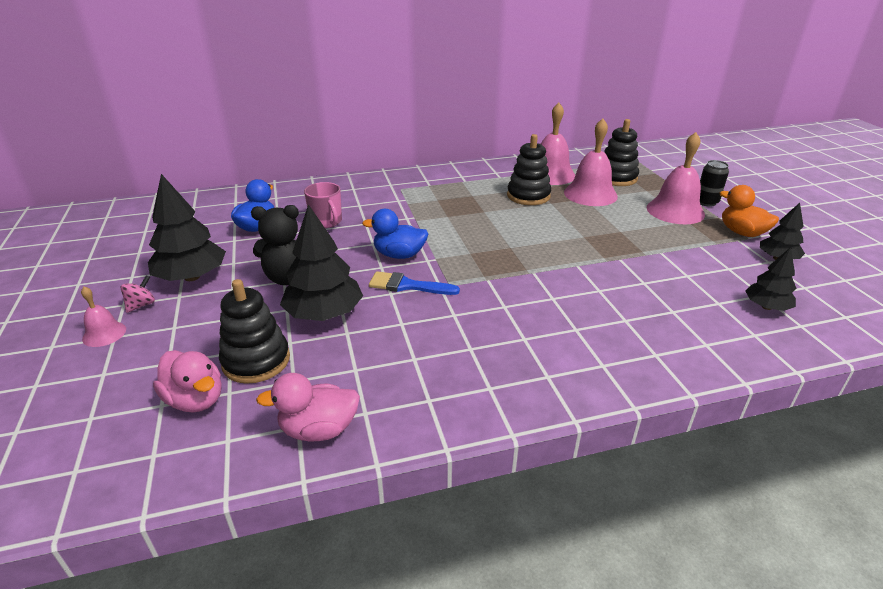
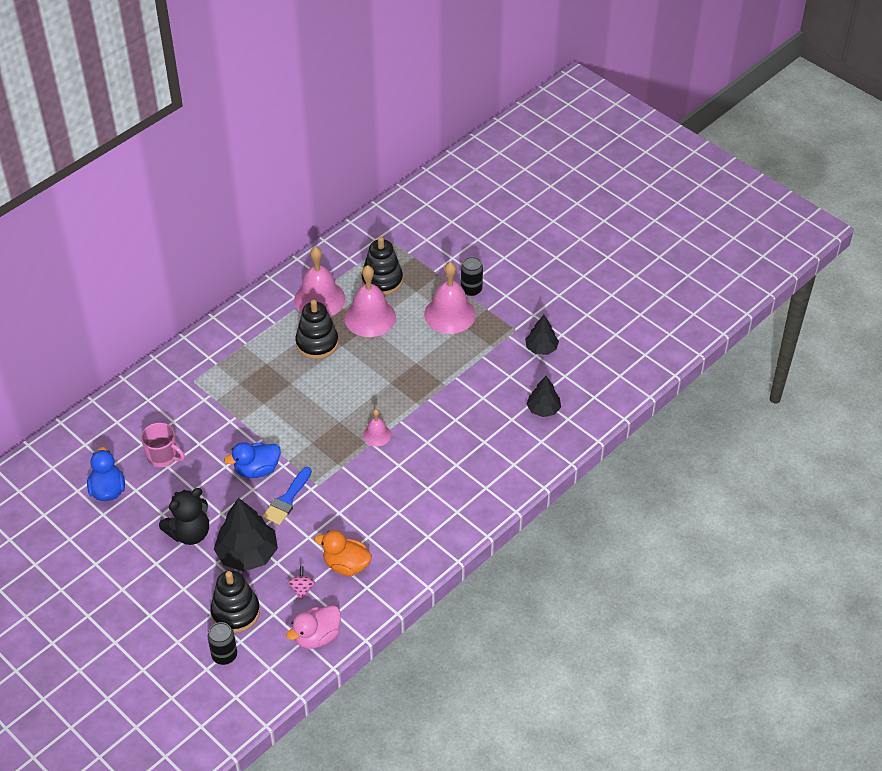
camera: 30 degrees left, 15 degrees up
(104, 334) = (105, 643): pink bell -> pink bell (377, 435)
(141, 305) = (102, 609): pink spinning top -> pink spinning top (302, 589)
(192, 277) = (111, 567): black tree -> none
(196, 400) = (224, 655): pink duck -> black can
(407, 285) = (287, 500): blue brush -> blue brush turned 45 degrees counterclockwise
(742, 232) = (509, 324): orange duck -> orange duck (346, 565)

